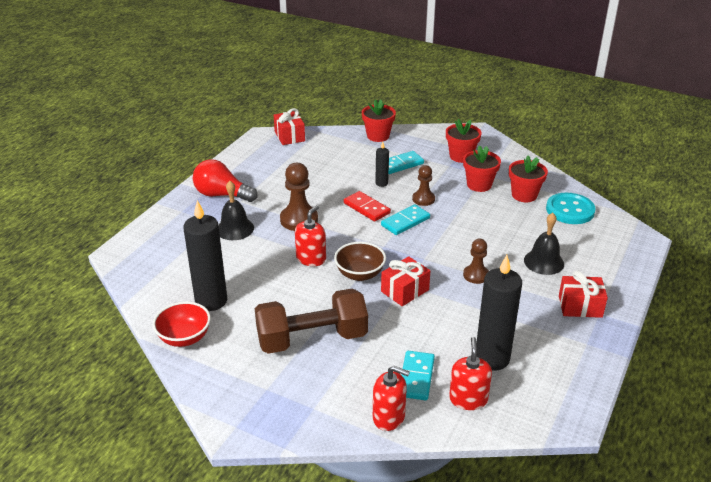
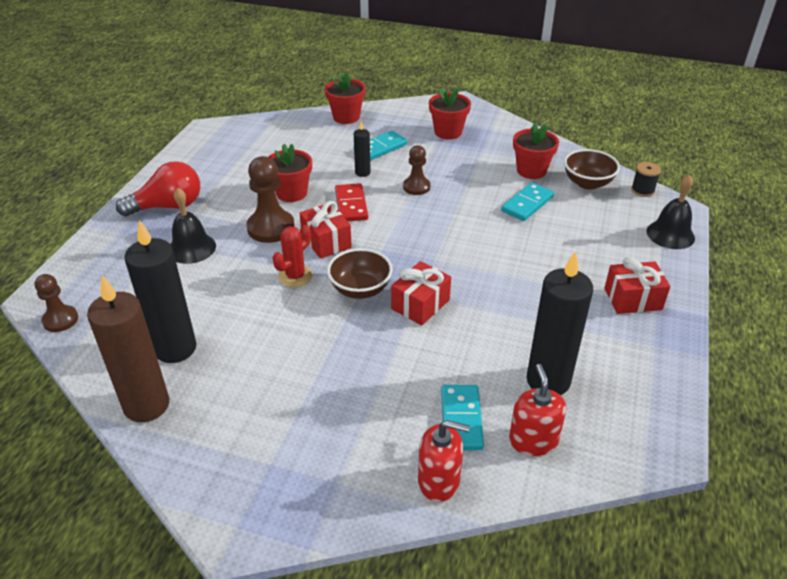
camera: 10 degrees left, 5 degrees up
(184, 338) = (146, 405): red bowl -> brown candle
(222, 195) = (168, 206): red light bulb -> red light bulb turned 150 degrees clockwise
(289, 136) = (240, 126): red gift -> red gift (326, 241)
(311, 258) = (295, 276): red soap dispenser -> red cactus
(312, 339) = (317, 384): brown dumbbell -> none
(366, 208) = (351, 205): red domino -> red domino turned 45 degrees clockwise
(405, 222) = (401, 217): turquoise domino -> turquoise domino (527, 204)
(476, 275) = (501, 274): brown pawn -> brown pawn (60, 320)
(479, 185) = (477, 163): red flower pot -> red flower pot (291, 193)
(544, 262) = (575, 249): black bell -> black bell (670, 234)
(570, 210) = (587, 183): turquoise button -> brown bowl
(616, 221) = (642, 190): none -> black spool

